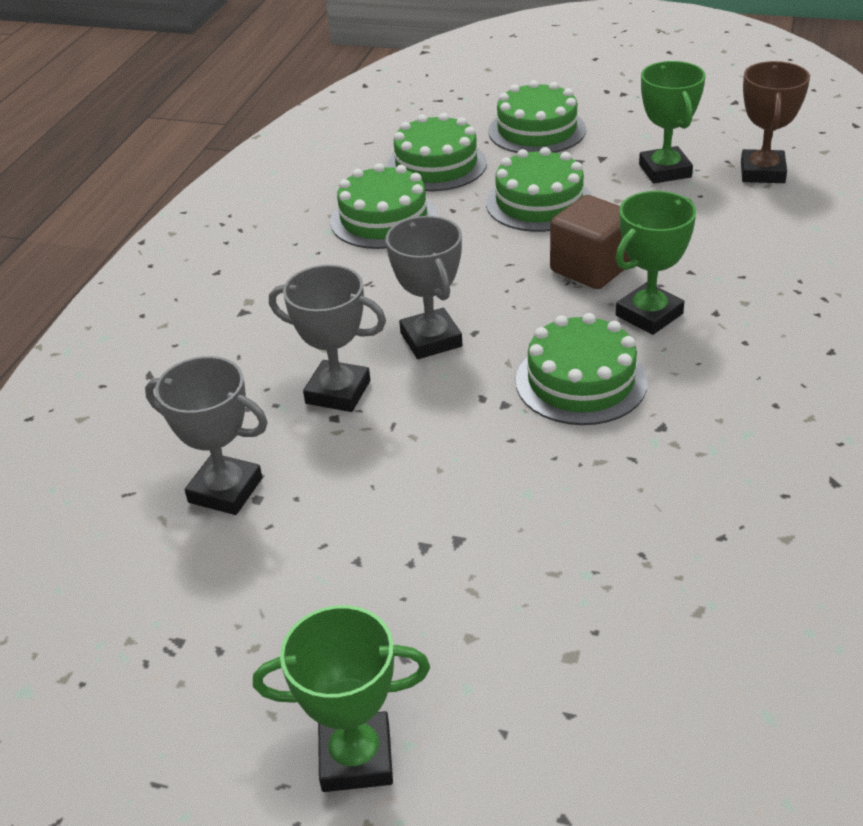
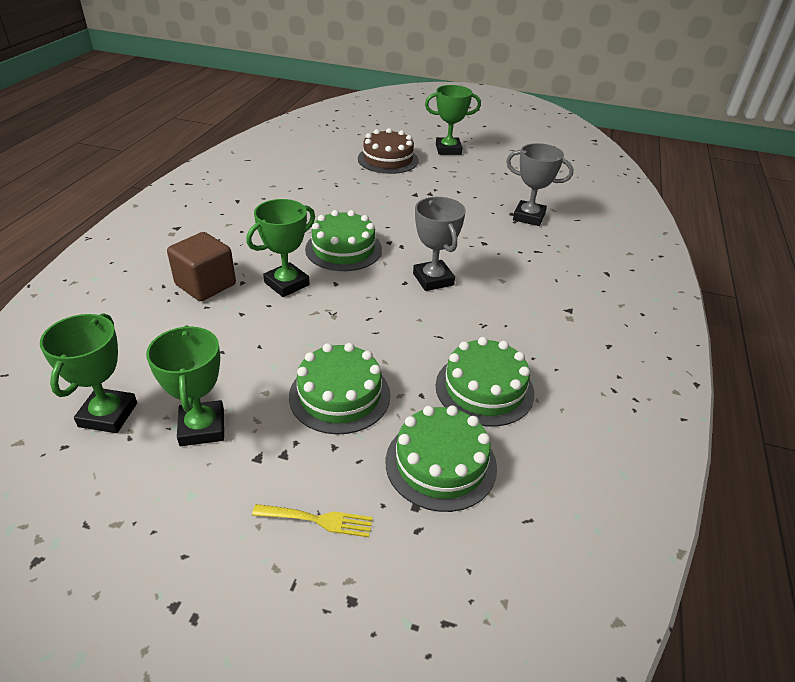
camera: 175 degrees right, 0 degrees up
(338, 392) = (485, 254): grey trophy -> none
(532, 680) = (388, 159): none -> brown cake
(537, 130) = (318, 520): green cake -> yellow fork
(591, 268) = (314, 322): brown cube -> brown cube (205, 285)
(762, 172) = (108, 415): brown trophy -> green trophy

